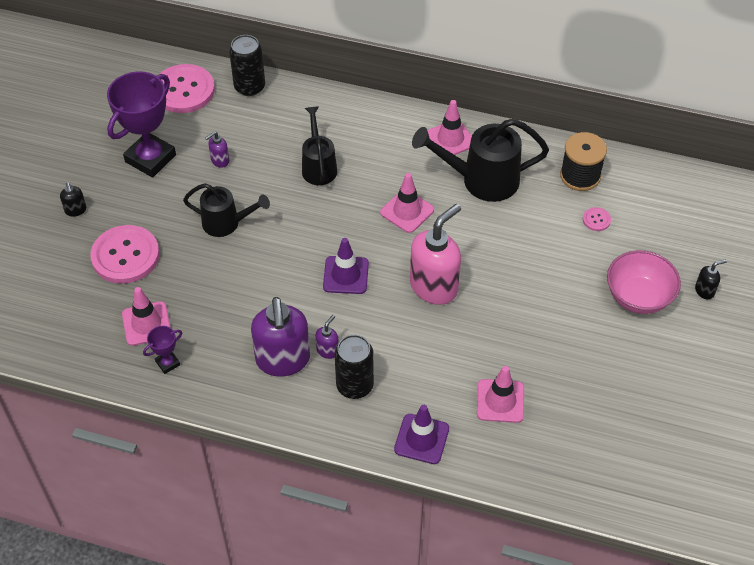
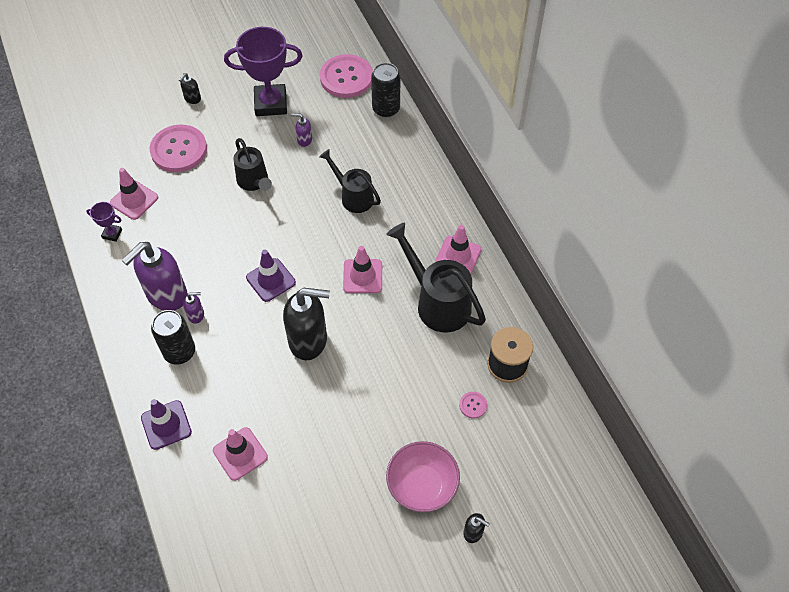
camera: 50 degrees right, 5 degrees up
(318, 166) = (353, 196): black watering can -> black watering can turned 90 degrees counterclockwise
(434, 286) = (308, 340): pink soap dispenser -> black soap dispenser

